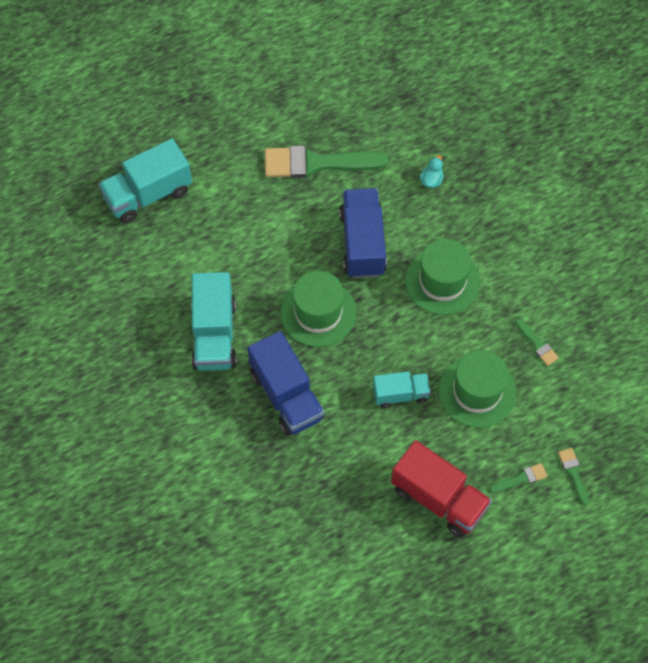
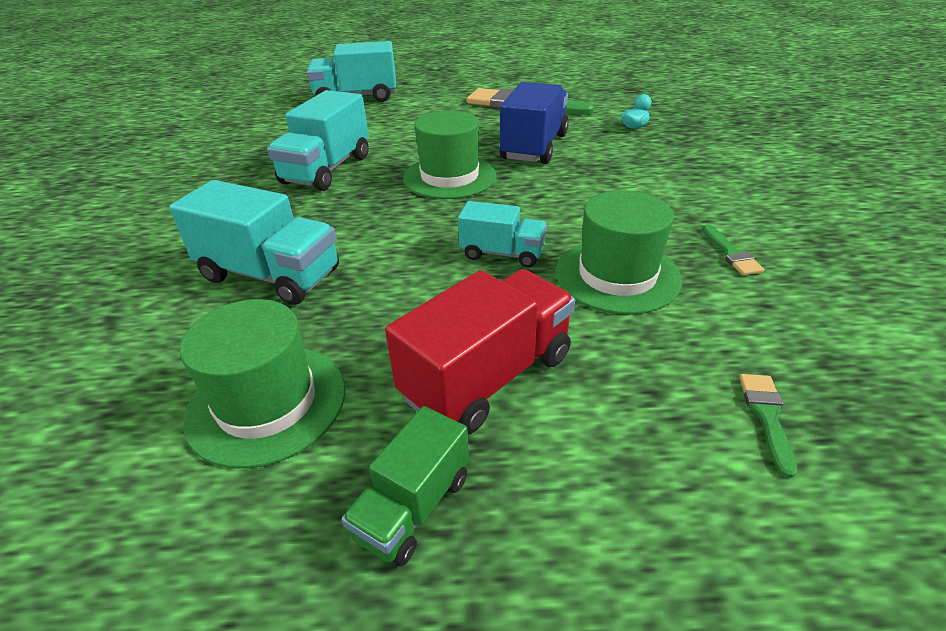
camera: 25 degrees right, 25 degrees down
(268, 468) = (271, 275): none -> turquoise truck
(286, 395) = (358, 223): blue truck -> none
(439, 498) = (487, 376): red truck -> red truck turned 105 degrees counterclockwise
(441, 580) = (413, 506): none -> green truck
(442, 281) = (613, 183): green hat -> green hat (267, 403)
(521, 478) = (654, 394): green brush -> none

